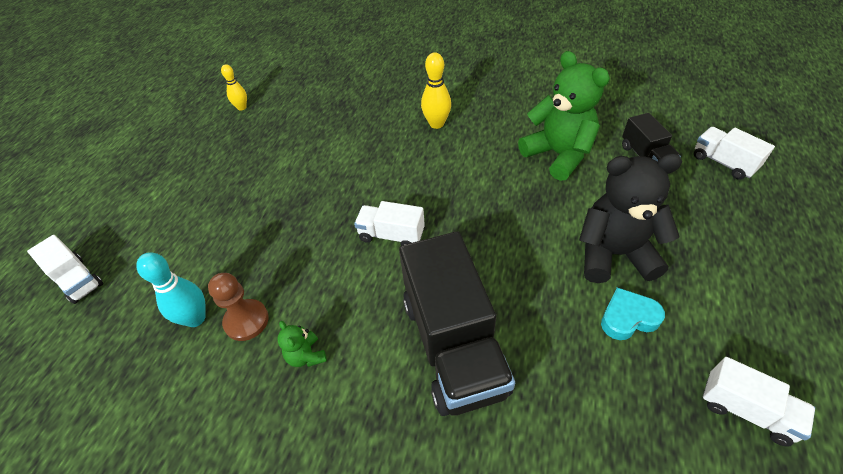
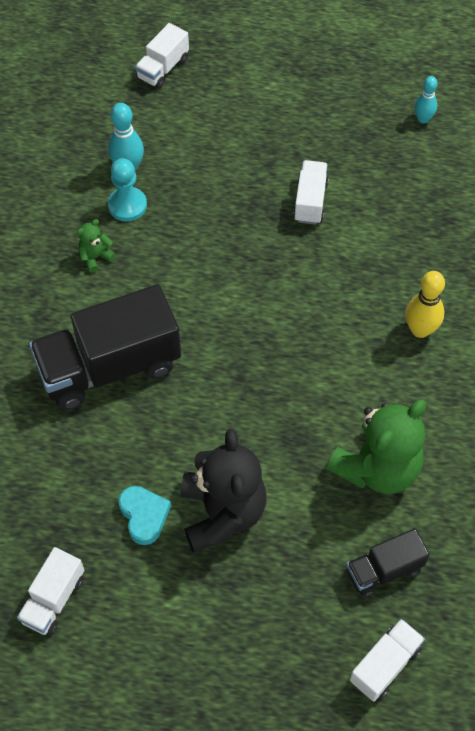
camera: 80 degrees right, 10 degrees up
(242, 107) = (423, 119): yellow bowling pin -> turquoise bowling pin
(246, 321) = (127, 205): brown pawn -> turquoise pawn
(391, 235) = (233, 303): white truck -> white truck (310, 201)

